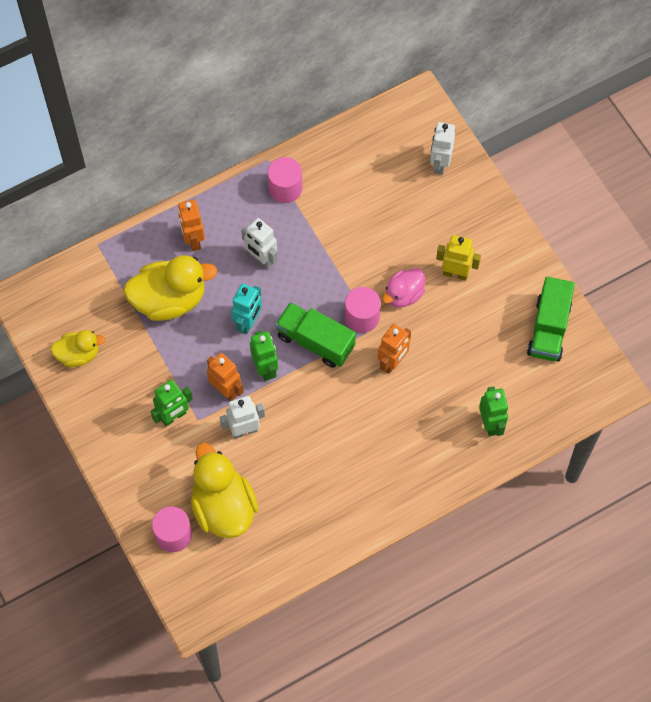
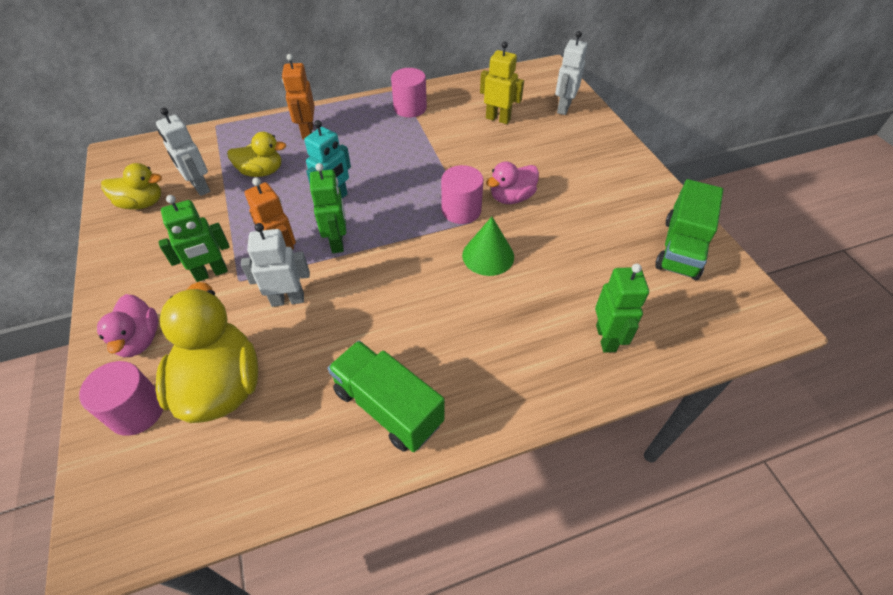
camera: 10 degrees right, 15 degrees down
(146, 483) = (139, 340): none -> pink duck
(169, 300) = (261, 172): yellow duck -> yellow duck, size x0.58
(261, 259) = (368, 153): white robot -> white robot (200, 187)
(315, 341) = (403, 225): green truck -> green truck (388, 407)
(392, 362) = (488, 255): orange robot -> green cone
(455, 273) = (572, 187): yellow robot -> yellow robot (498, 119)

